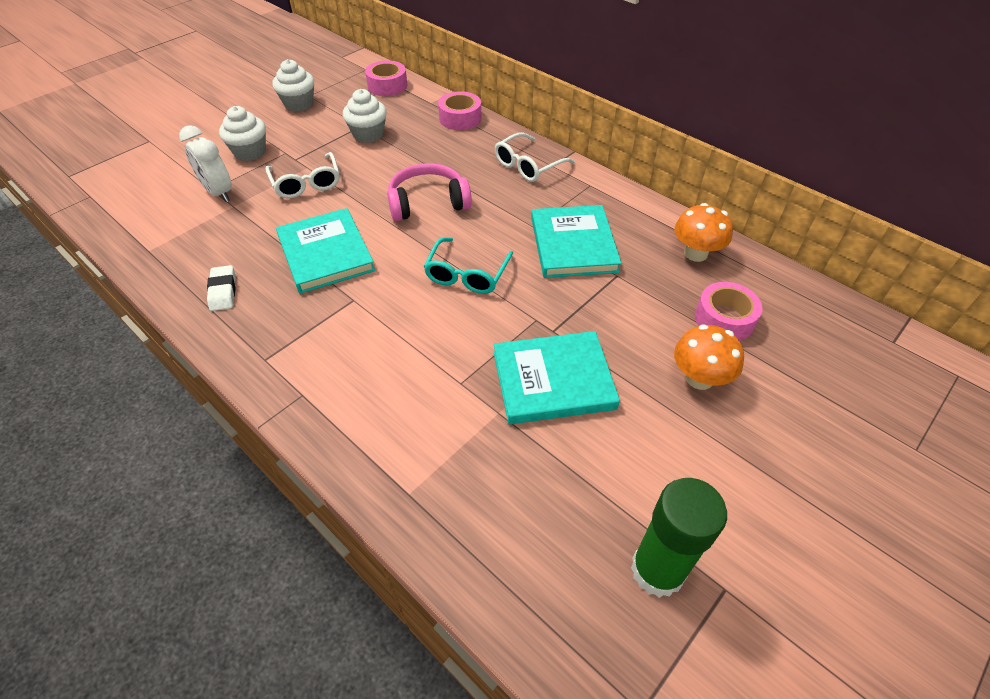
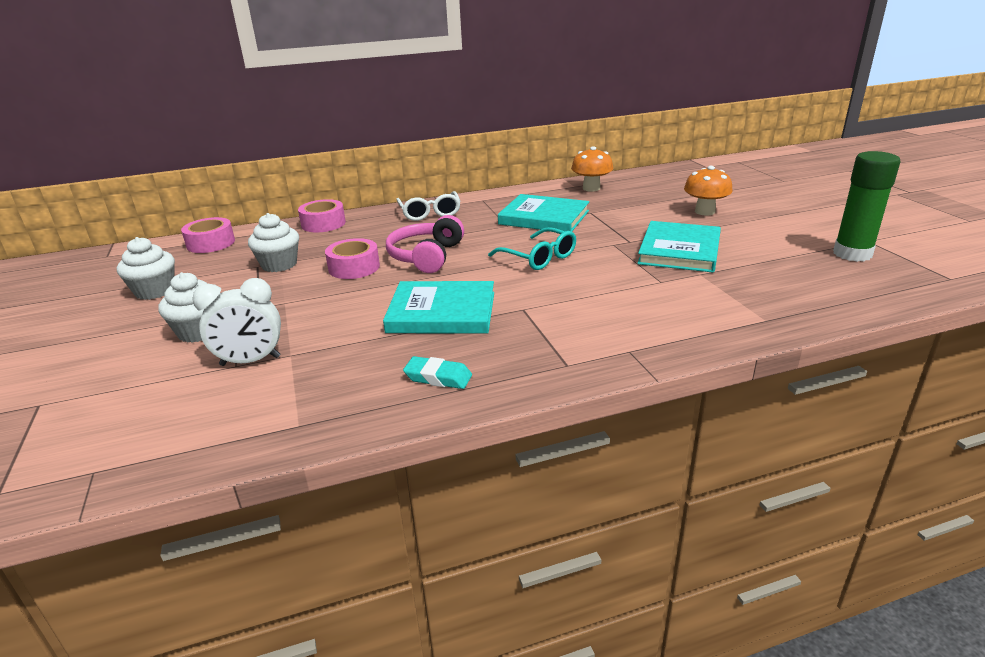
camera: 60 degrees left, 20 degrees down
(223, 291) = (438, 377): white eraser -> turquoise eraser
(306, 183) = (313, 306): white glasses -> none
(724, 319) = (658, 195): pink tape -> pink tape (354, 267)

